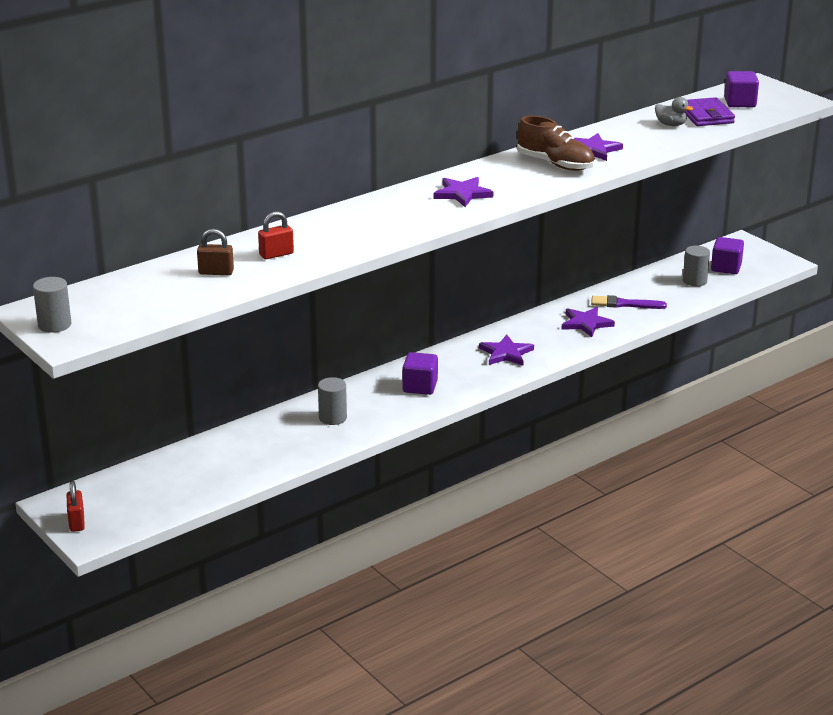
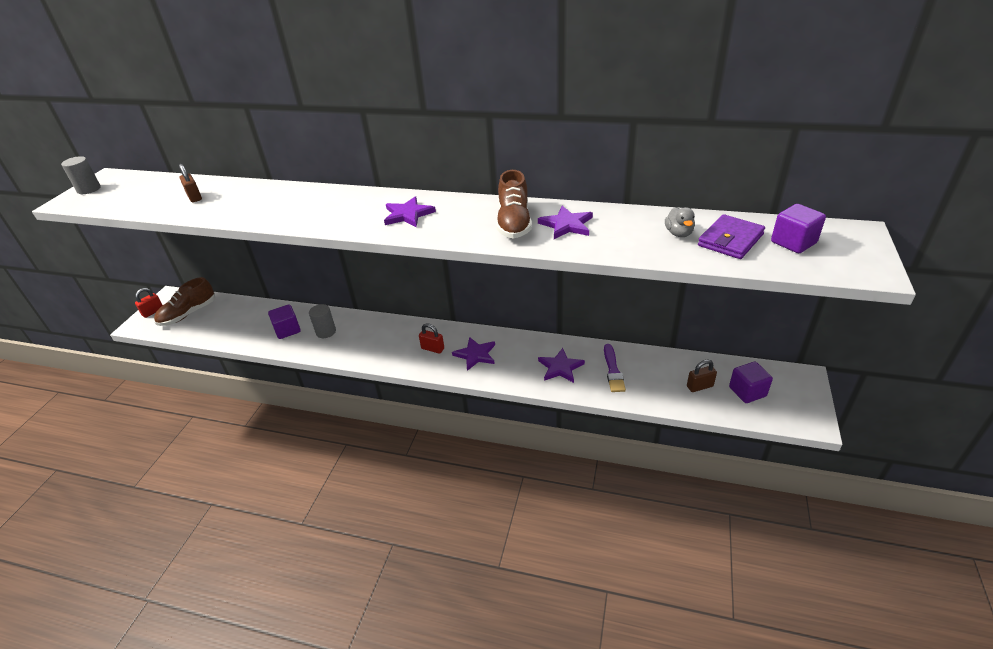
camera: 55 degrees right, 10 degrees up
(131, 497) = (188, 314): none -> brown shoe
(276, 254) = (237, 201): red padlock -> red padlock (432, 348)
(420, 387) = (394, 343): purple cube -> purple cube (287, 330)
(624, 304) = (613, 370): purple brush -> purple brush turned 150 degrees counterclockwise
(694, 281) = (699, 386): grey cylinder -> brown padlock

